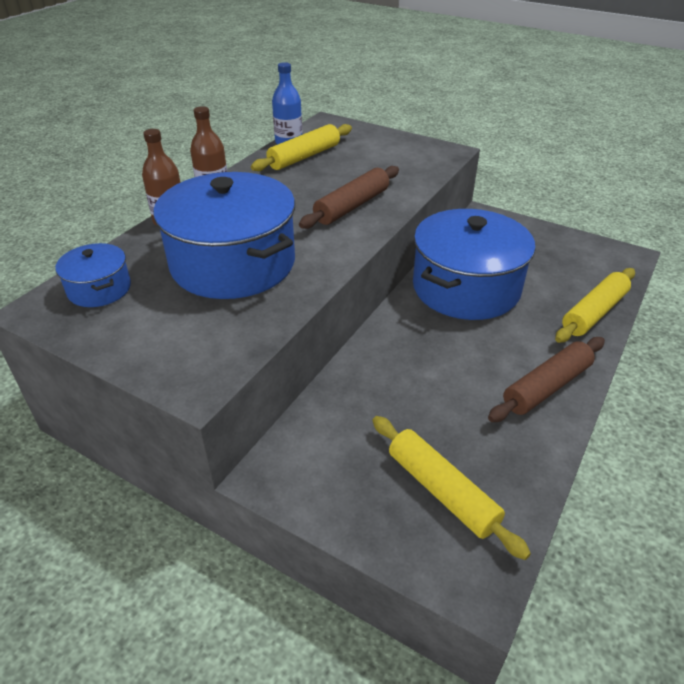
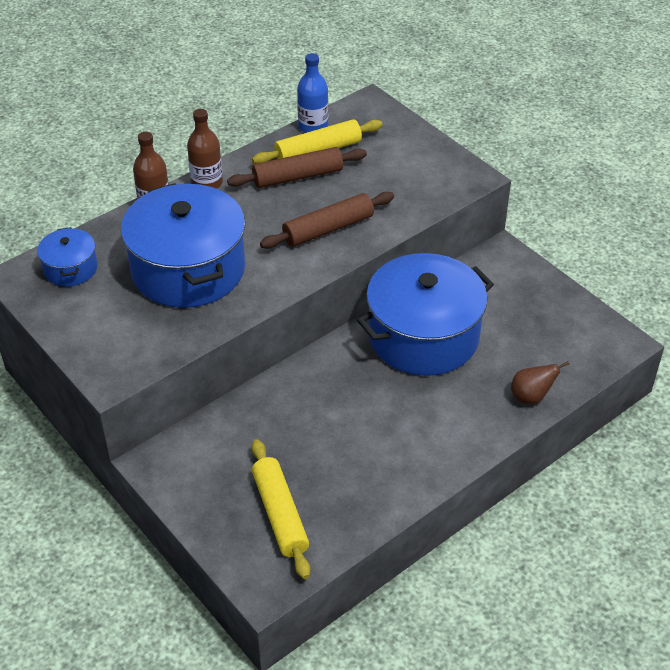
camera: 20 degrees right, 5 degrees up
(546, 387) = (428, 456): brown rolling pin -> brown rolling pin (298, 176)
(594, 313) = (531, 397): yellow rolling pin -> brown pear

